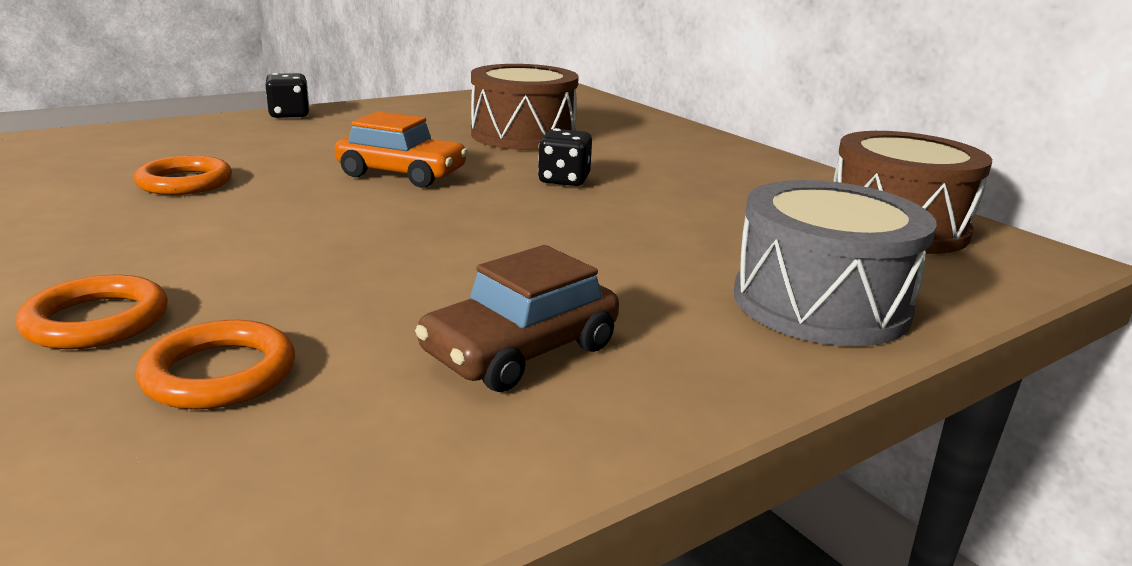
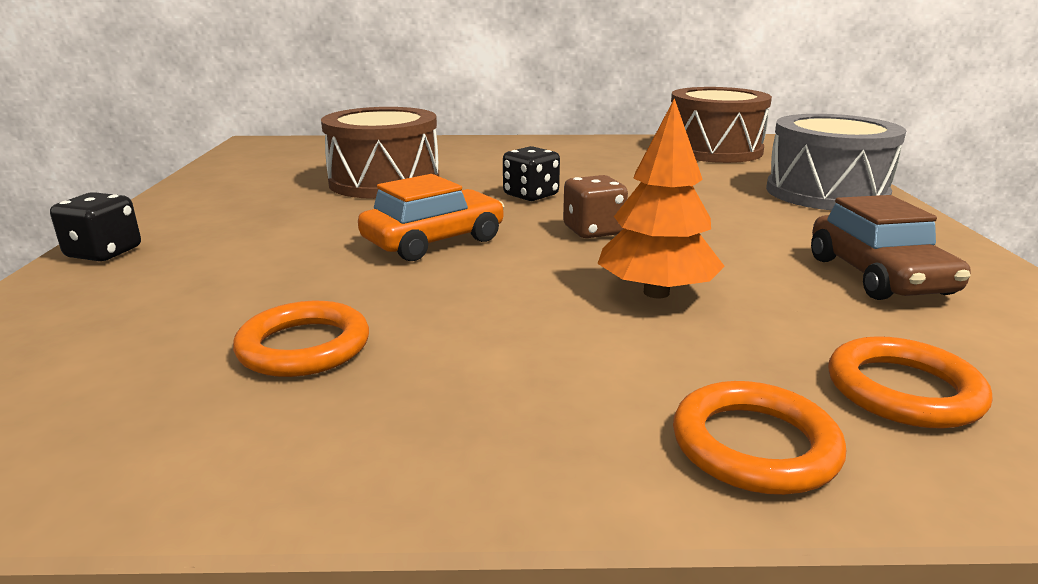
camera: 55 degrees left, 0 degrees up
(365, 257) = (656, 292): none -> orange tree
(495, 215) = (593, 231): none -> brown dice

